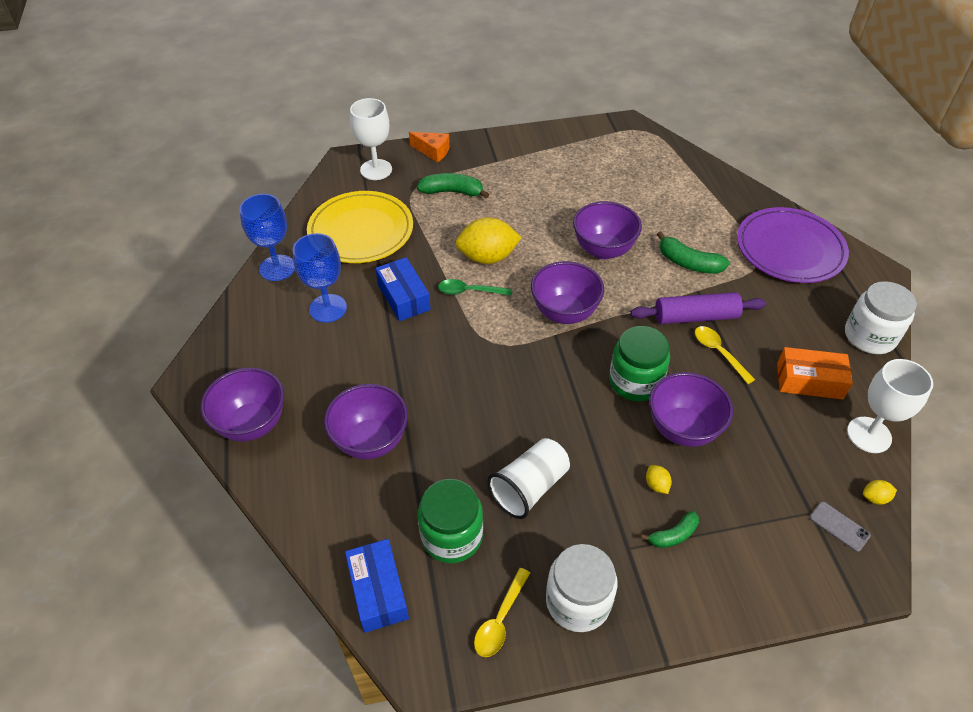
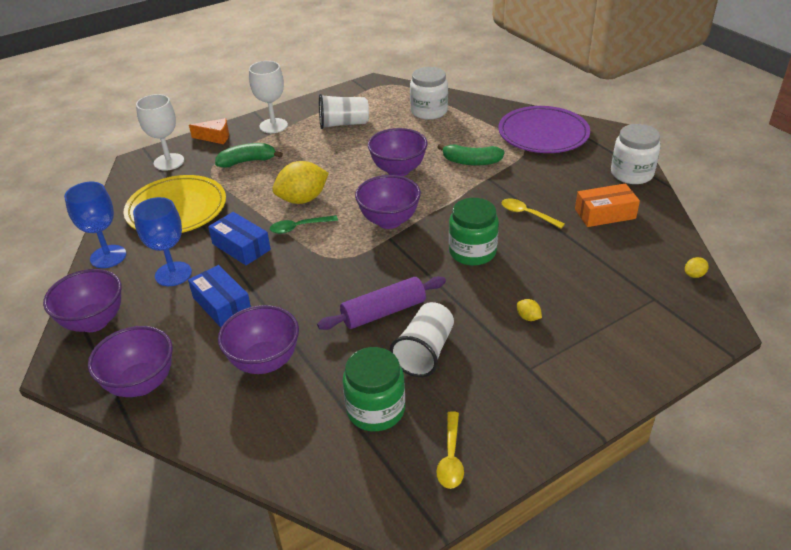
camera: 20 degrees left, 10 degrees down
(378, 591) = (330, 474): blue box -> blue box (222, 304)
(571, 171) = (343, 124): none -> white cup
(578, 601) = (509, 421): white jar -> white jar (429, 111)
(673, 535) = (560, 348): green banana -> none
(682, 429) = (527, 273): purple bowl -> purple bowl (94, 322)
(695, 316) = (496, 195): purple rolling pin -> purple rolling pin (383, 312)
(839, 526) = (680, 301): grey phone -> none
(869, 435) = (667, 236): white goblet -> white goblet (273, 126)

